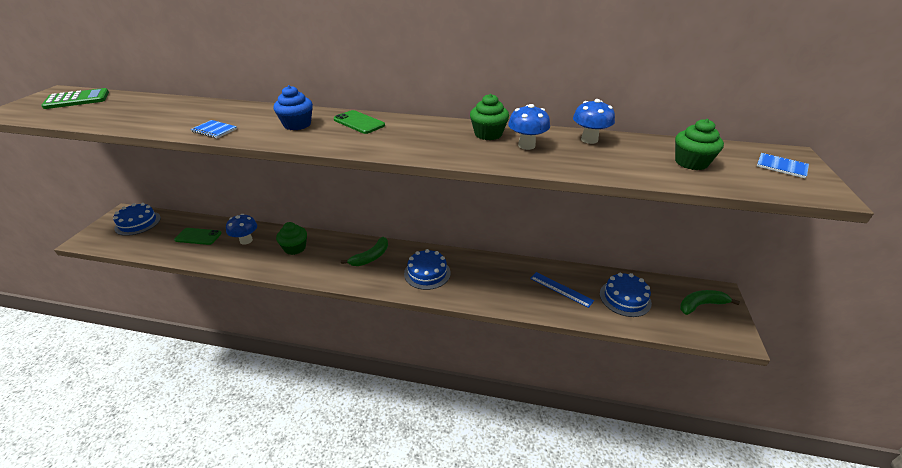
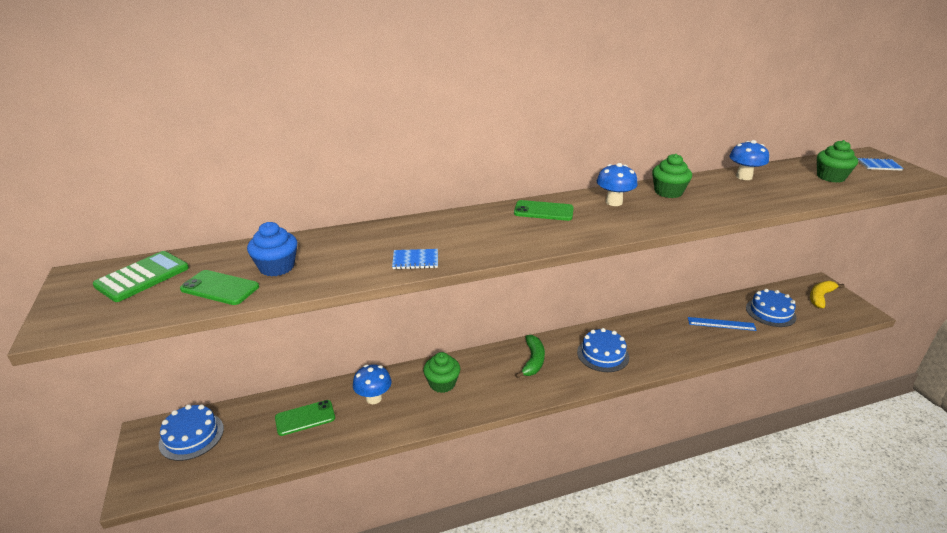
camera: 30 degrees left, 5 degrees down
(94, 115) = (220, 288): none -> green phone
(297, 125) = (489, 230): blue cupcake -> blue cupcake (277, 267)
(526, 145) = (712, 194): blue mushroom -> blue mushroom (614, 202)
(701, 305) = (820, 297): green banana -> yellow banana

